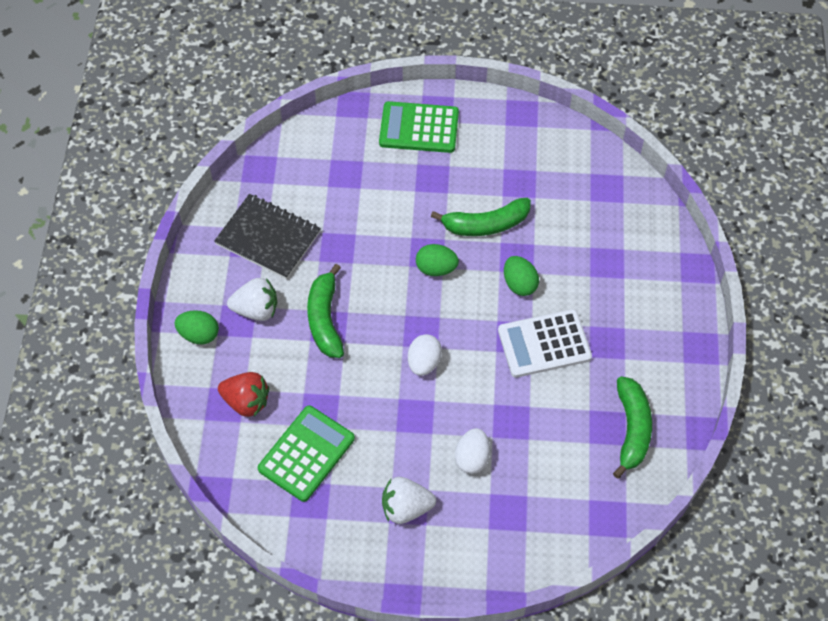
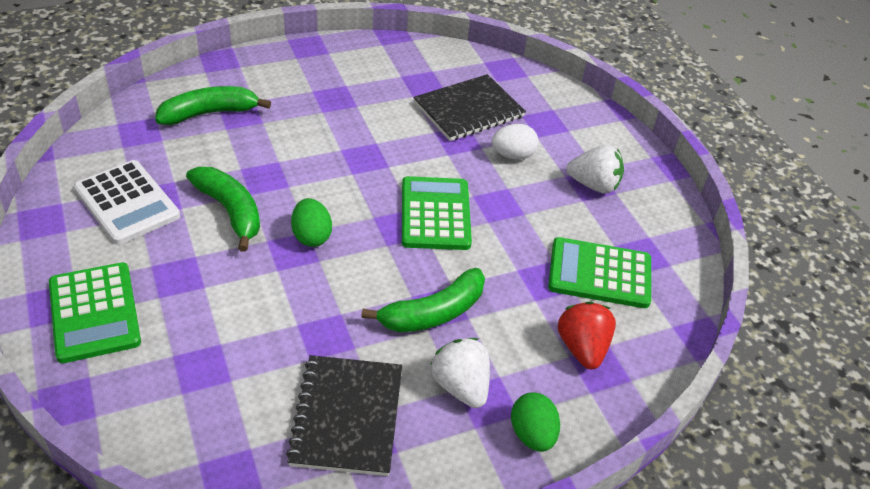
camera: 120 degrees left, 15 degrees down
(406, 508) = (593, 185): white strawberry -> white strawberry turned 45 degrees counterclockwise
(424, 362) = (435, 214): white egg -> green calculator
(519, 284) = (298, 167): green egg -> none
(544, 344) = (361, 136): white calculator -> white calculator (127, 203)
(550, 450) = (468, 110): none -> black notebook
(632, 429) = (415, 69): green banana -> green banana (209, 113)

